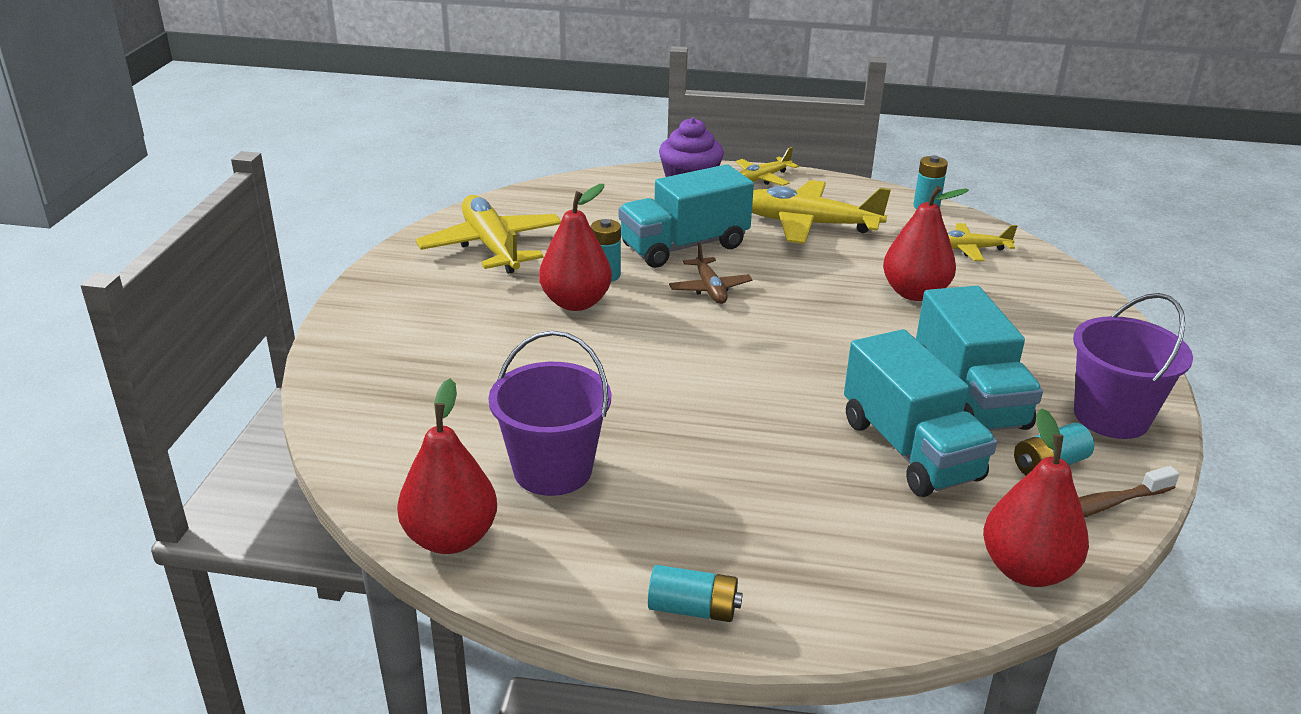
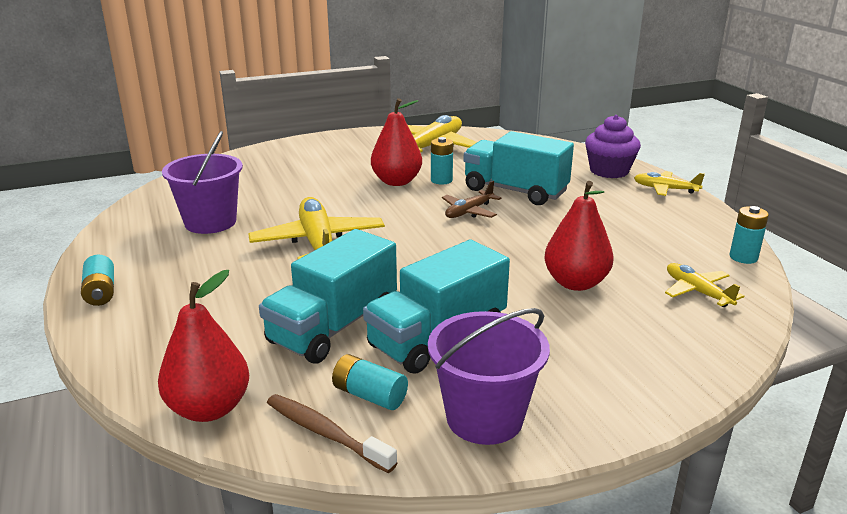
camera: 60 degrees right, 5 degrees down
(451, 538) = (131, 216): red pear -> none
(808, 224) = (620, 220): yellow plane -> yellow plane (318, 244)

